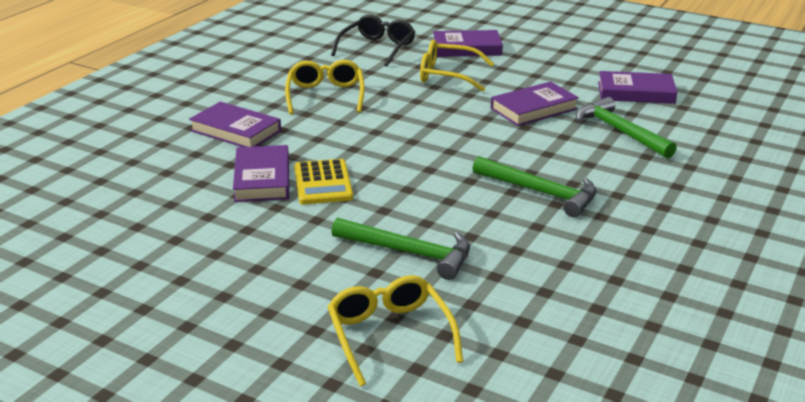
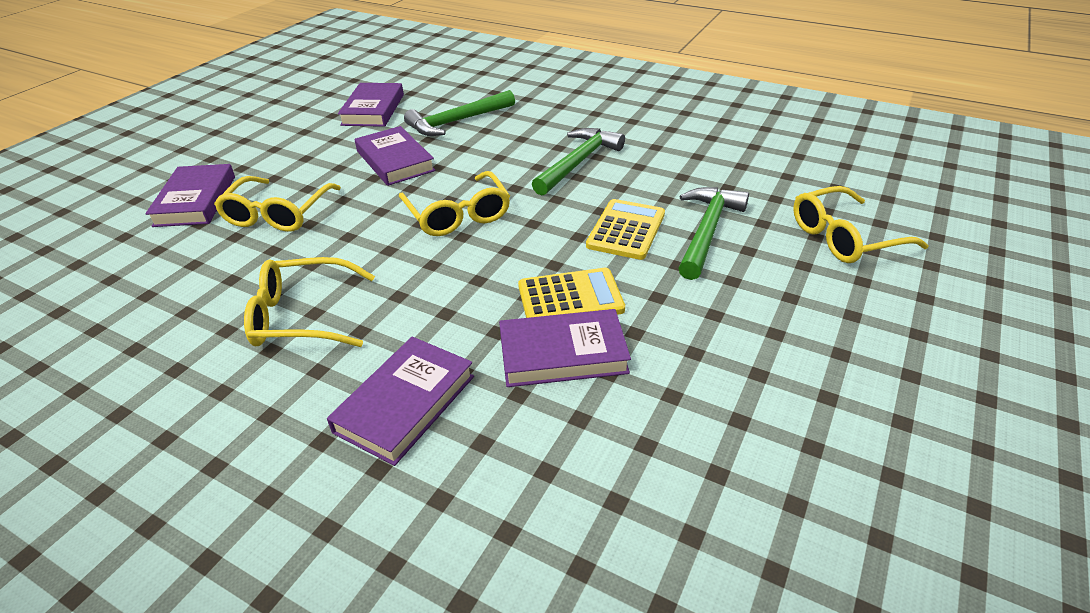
camera: 90 degrees left, 10 degrees up
(377, 48) = (143, 276): black glasses -> none
(415, 211) = (626, 230): none -> yellow calculator
(444, 138) = (458, 214): none -> yellow glasses

